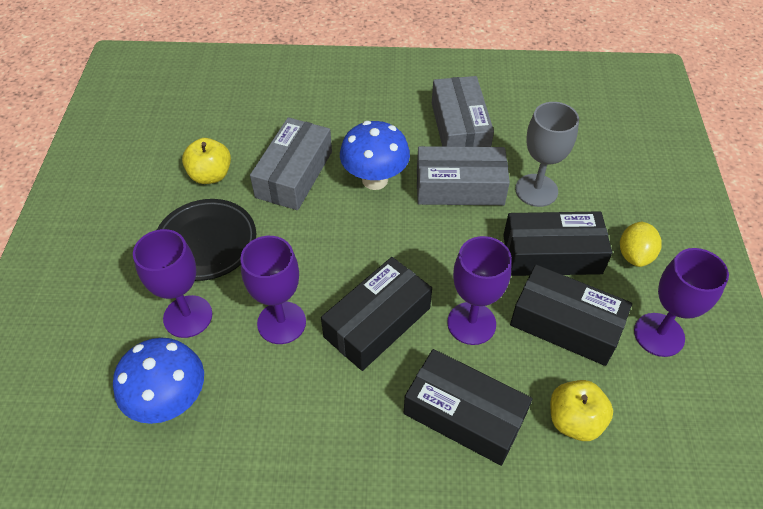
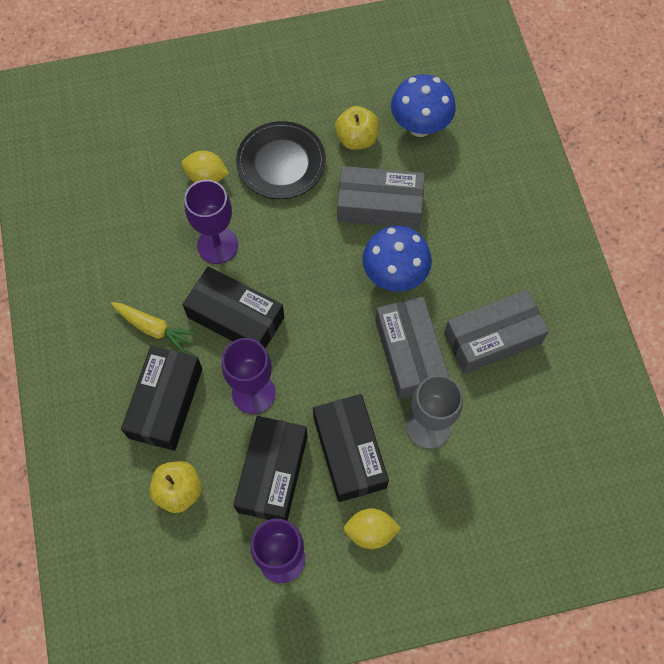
camera: 75 degrees right, 15 degrees up
(171, 401) = (132, 193): blue mushroom -> blue mushroom (420, 126)
(188, 316) = (206, 177): purple goblet -> yellow lemon
(366, 409) = (154, 329): none -> yellow carrot

